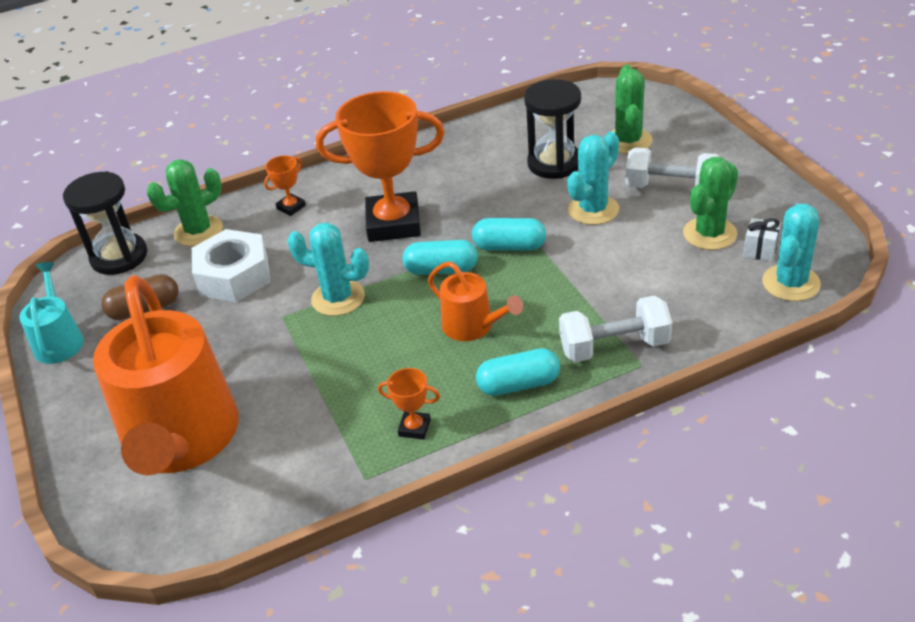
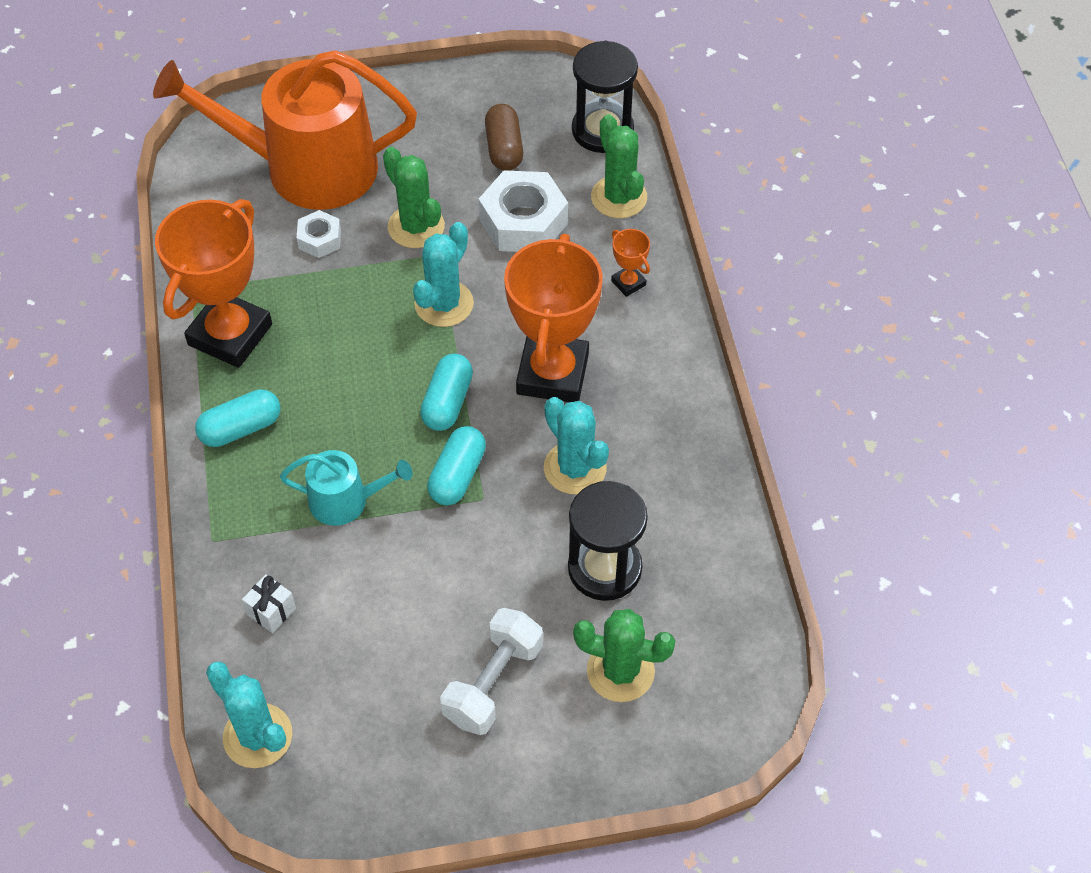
camera: 100 degrees right, 15 degrees up
(59, 340) = (487, 85): turquoise watering can -> turquoise watering can (346, 500)
(278, 400) = (319, 239): none -> white nut
(414, 428) = (230, 335): orange trophy -> orange trophy, size x2.39
(473, 326) = (342, 410): orange watering can -> none
(518, 384) = (241, 428): turquoise capsule -> turquoise capsule turned 60 degrees clockwise
(593, 210) = (487, 580): turquoise cactus -> turquoise cactus (575, 468)
(614, 346) = (249, 525): white dumbbell -> none
(709, 234) = (384, 689): green cactus -> green cactus (416, 227)
(760, 250) = (328, 730): white gift -> white gift (271, 611)

